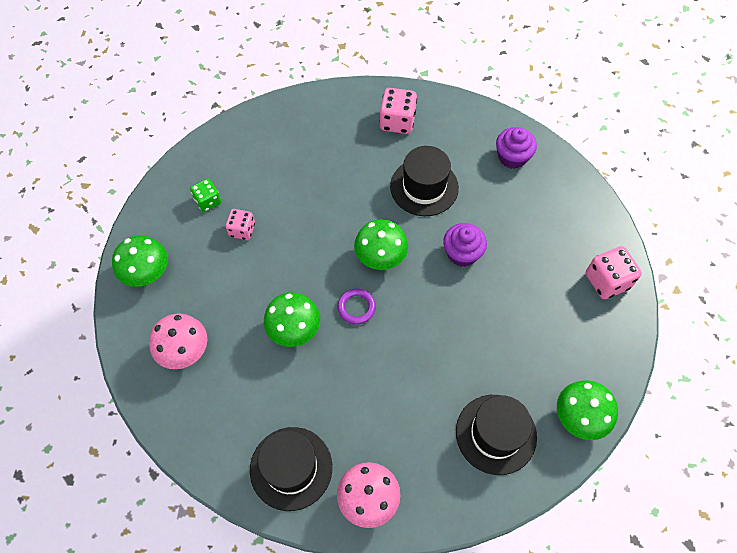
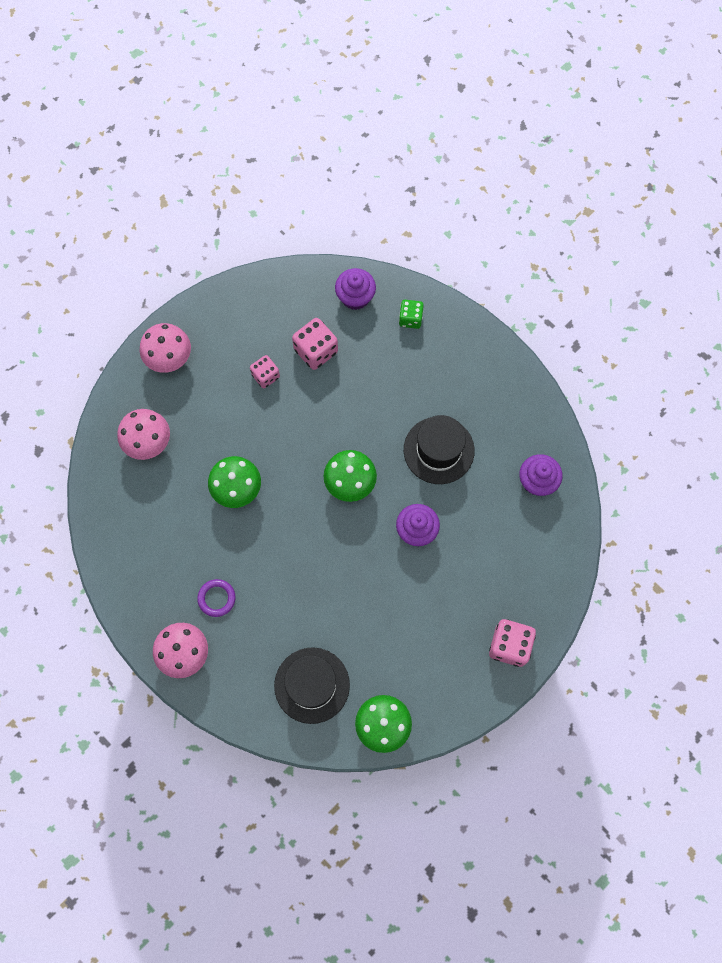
camera: 40 degrees right, 10 degrees up
(147, 273) = (169, 358): green mushroom -> pink mushroom
(208, 201) = (260, 330): green dice -> green dice (410, 319)
(263, 129) = (355, 297): none -> purple cupcake
(291, 468) = (151, 588): black hat -> none
(356, 307) = (297, 508): purple ring -> purple ring (216, 598)
(397, 121) = (471, 374): pink dice -> pink dice (316, 351)

